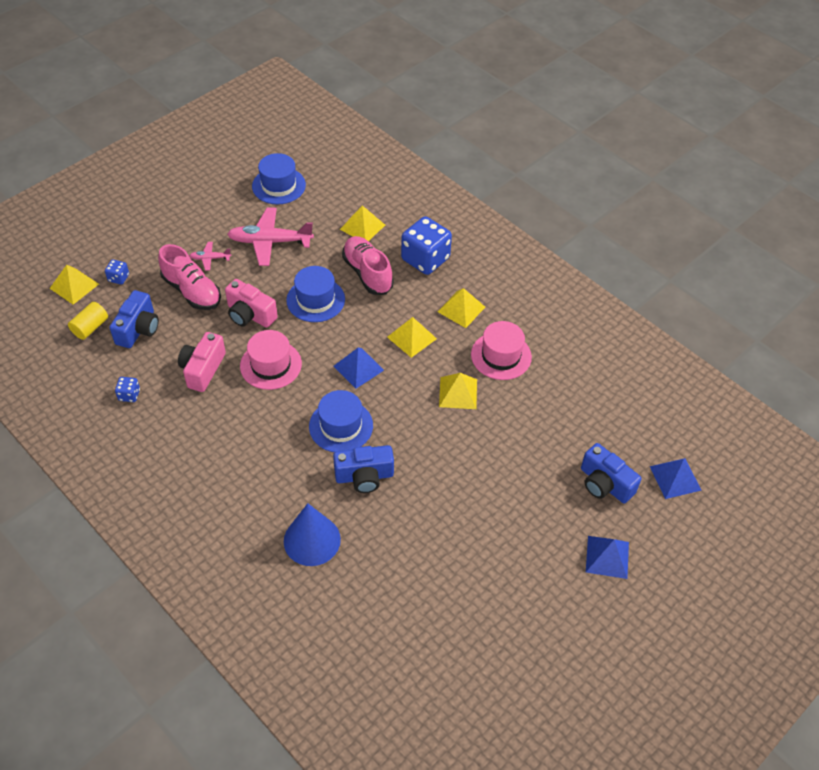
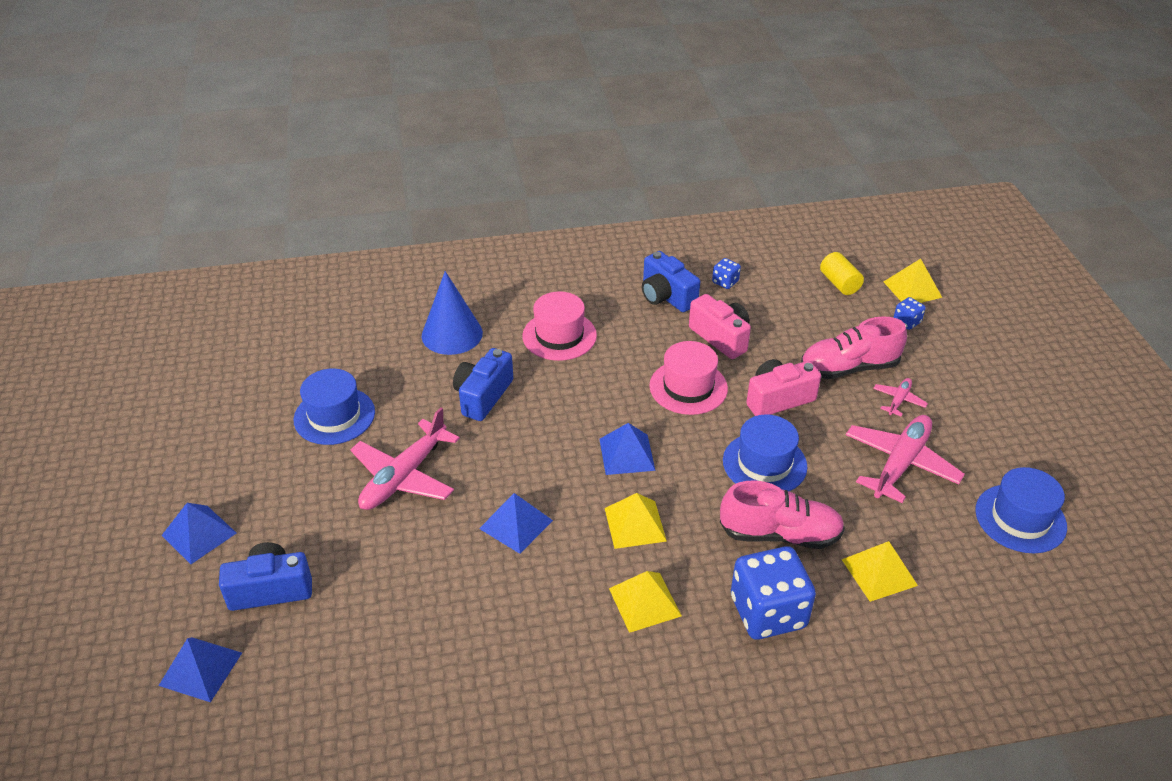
camera: 125 degrees right, 10 degrees down
(138, 329) = (814, 313): blue camera -> blue camera (666, 296)
(341, 426) = (559, 406): blue hat -> blue hat (334, 416)
(458, 393) = (516, 524): yellow pyramid -> blue pyramid
(470, 474) = (404, 477): none -> pink plane
(501, 356) = (533, 600): pink hat -> pink hat (559, 336)

